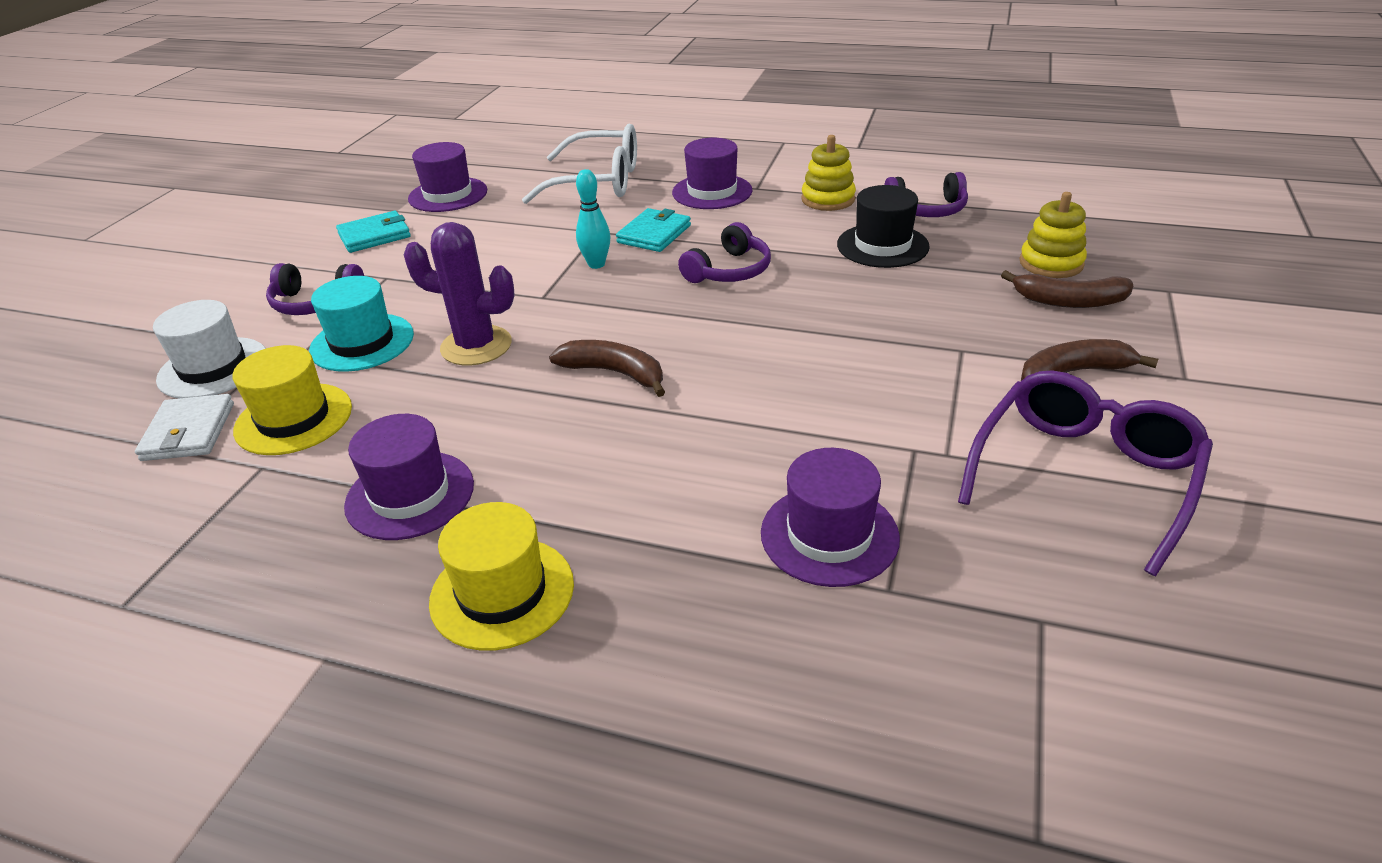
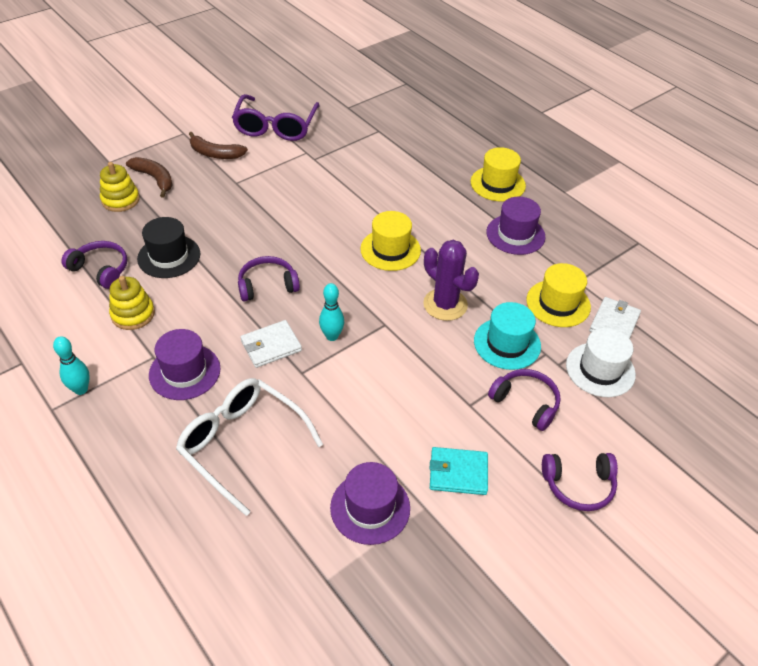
camera: 150 degrees left, 10 degrees up
(237, 271) = (578, 485): none -> purple headphones
(614, 373) = (390, 250): brown banana -> yellow hat
(654, 234) = (271, 346): turquoise wallet -> white wallet
(781, 155) = (81, 389): none -> turquoise bowling pin
(829, 535) = (377, 150): purple hat -> none
(1084, 475) = (276, 127): purple glasses -> purple glasses turned 60 degrees counterclockwise

